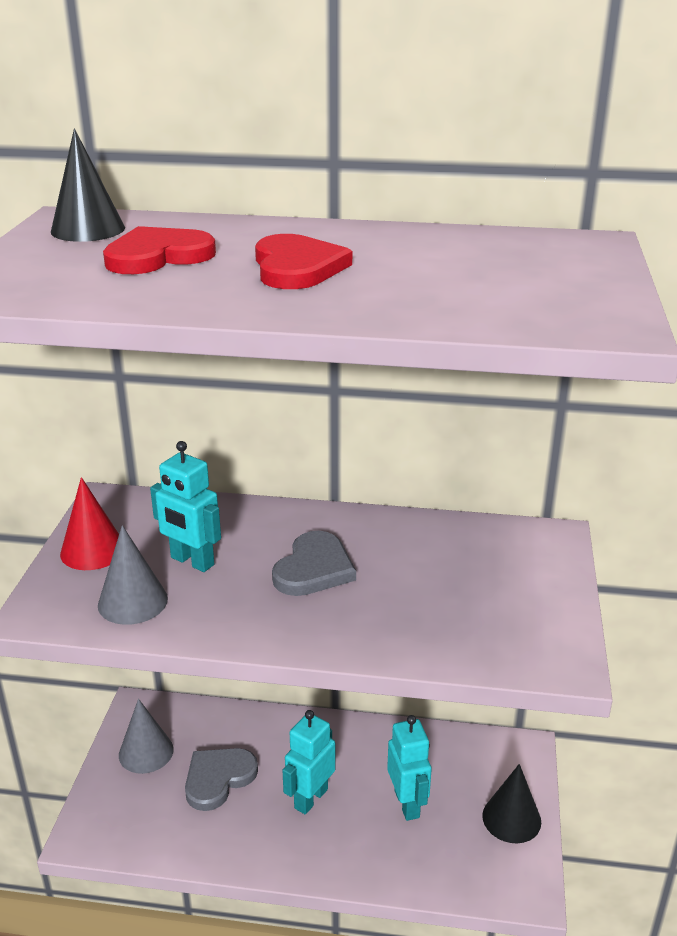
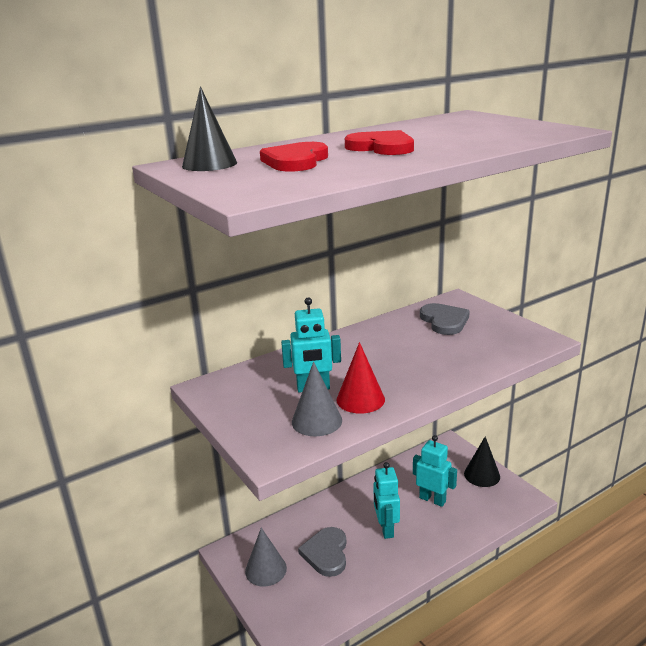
camera: 40 degrees left, 5 degrees down
(93, 550) = (245, 412): red cone -> red cone (360, 399)
(314, 568) = (381, 360): grey heart -> grey heart (444, 321)

